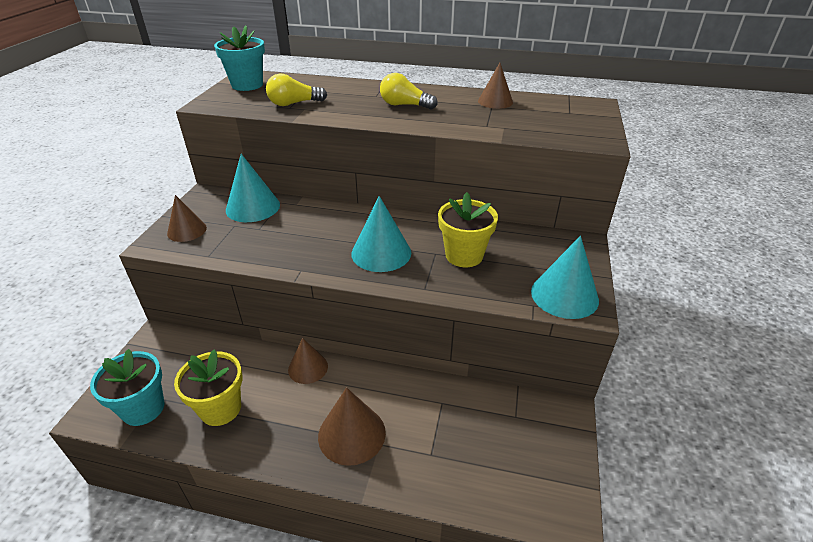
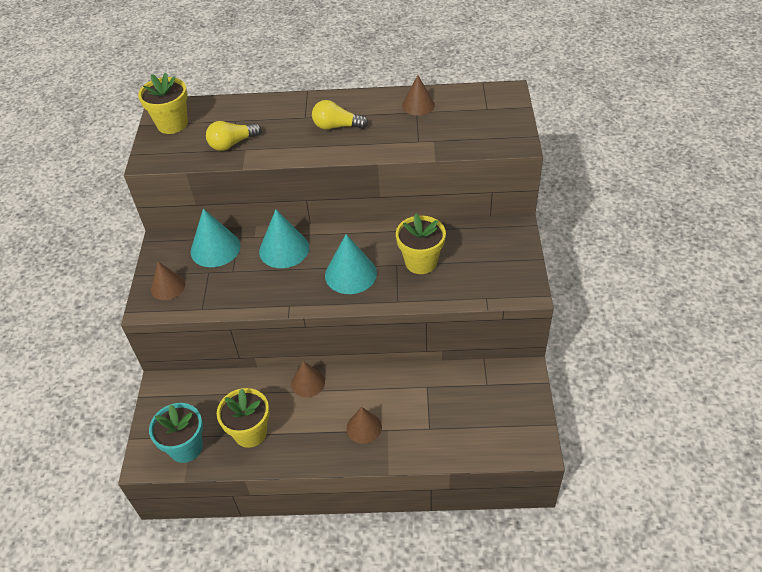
camera: 10 degrees left, 10 degrees up
(247, 85) = (172, 124): turquoise flower pot -> yellow flower pot
(351, 434) = (364, 427): brown cone -> brown cone, size x0.66
(564, 295) = (508, 284): turquoise cone -> turquoise cone (284, 249)

